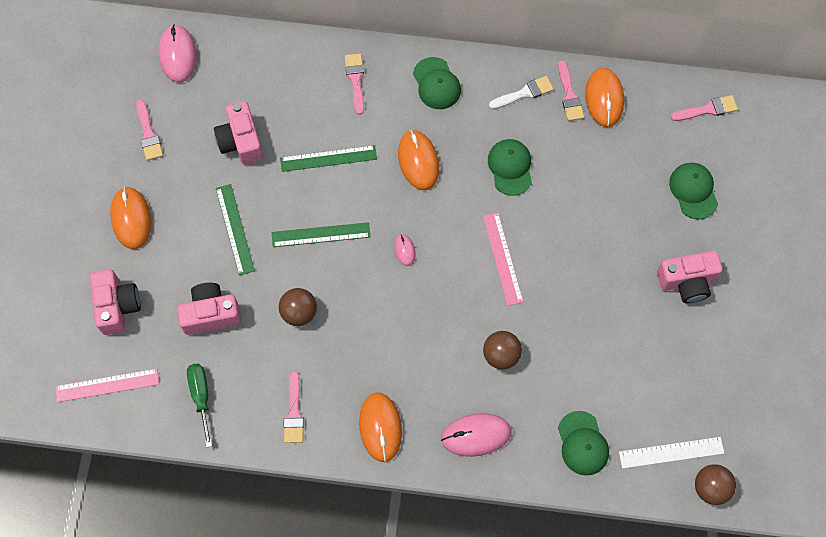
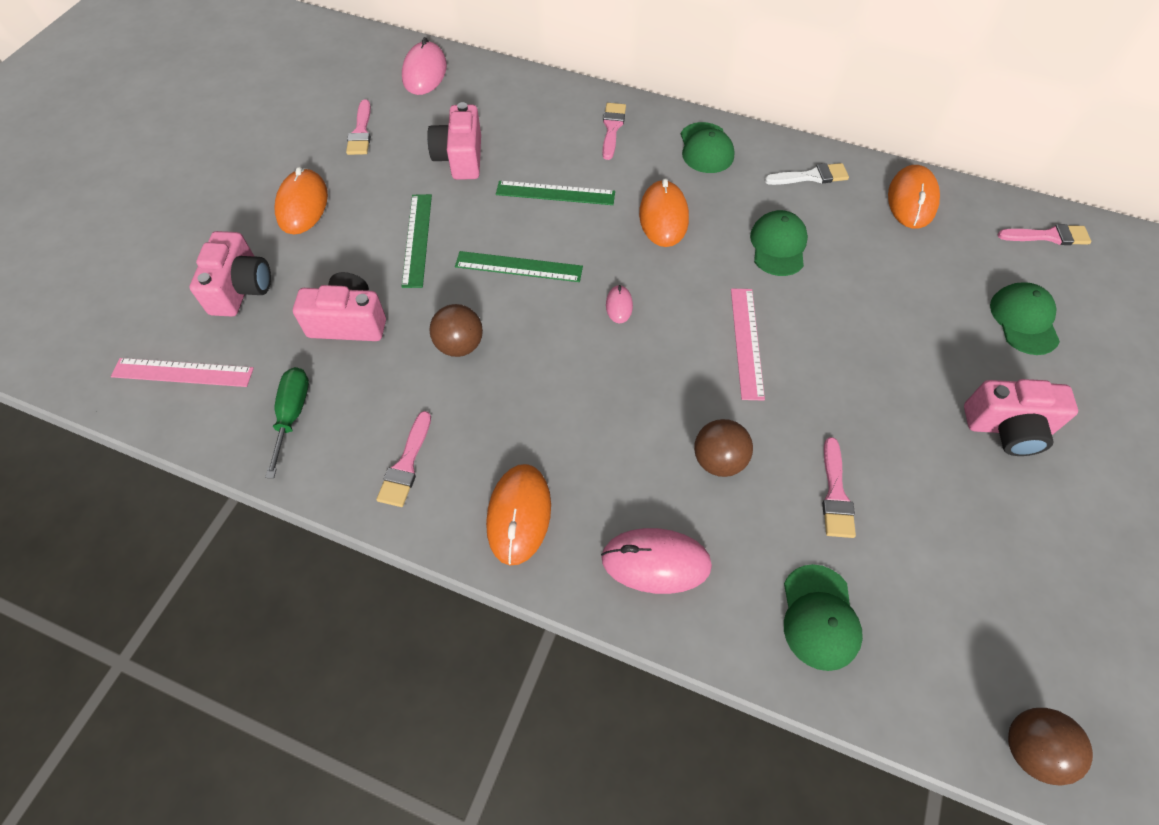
camera: 15 degrees right, 10 degrees down
(569, 95) = (867, 188): pink brush -> pink brush (835, 494)
(671, 452) = (964, 669): white ruler -> none

